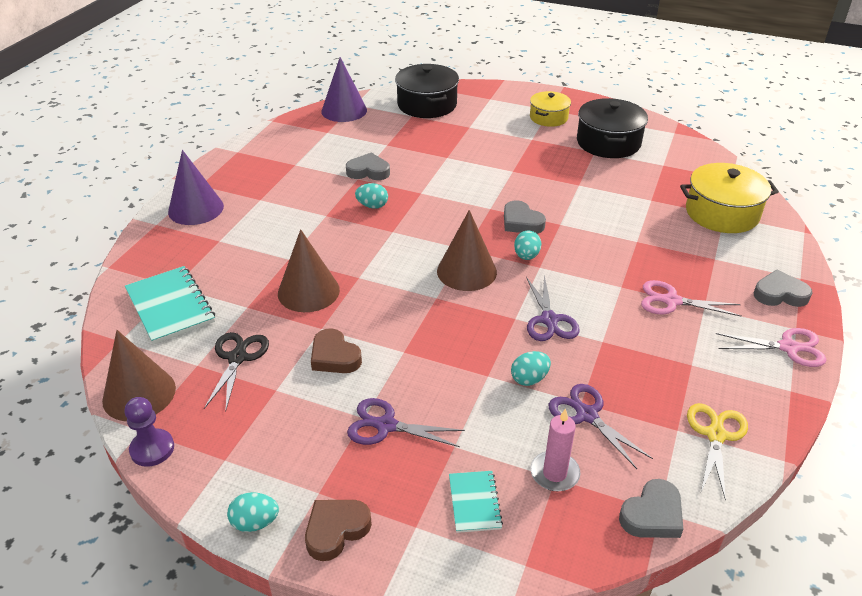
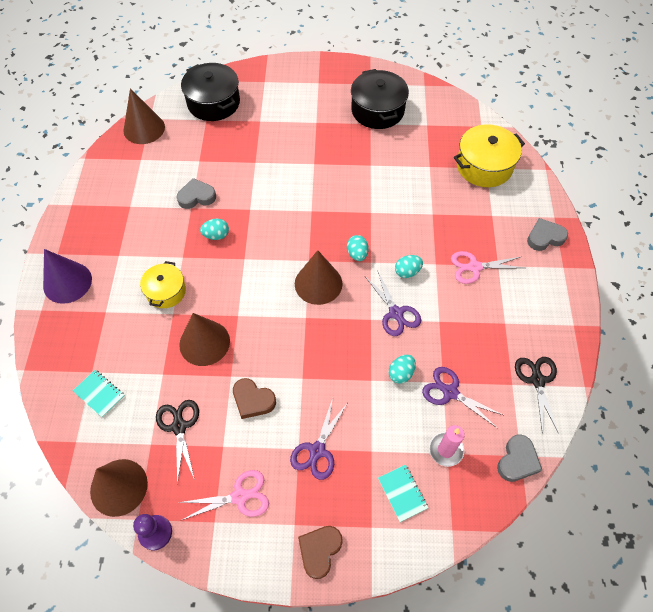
camera: 20 degrees left, 20 degrees up
(170, 306) = (99, 394): turquoise notebook -> turquoise notebook, size x0.56
(255, 522) = (261, 566): turquoise egg -> turquoise egg (407, 272)
(344, 110) = (144, 128): purple cone -> brown cone
(386, 426) = (317, 450): purple scissors -> purple scissors turned 60 degrees counterclockwise
(521, 222) = (341, 219): grey heart -> none
(548, 117) = (321, 93): yellow pot -> yellow pot (166, 291)
(715, 435) = (537, 380): yellow scissors -> black scissors
(788, 347) = (562, 286): pink scissors -> pink scissors (239, 496)

